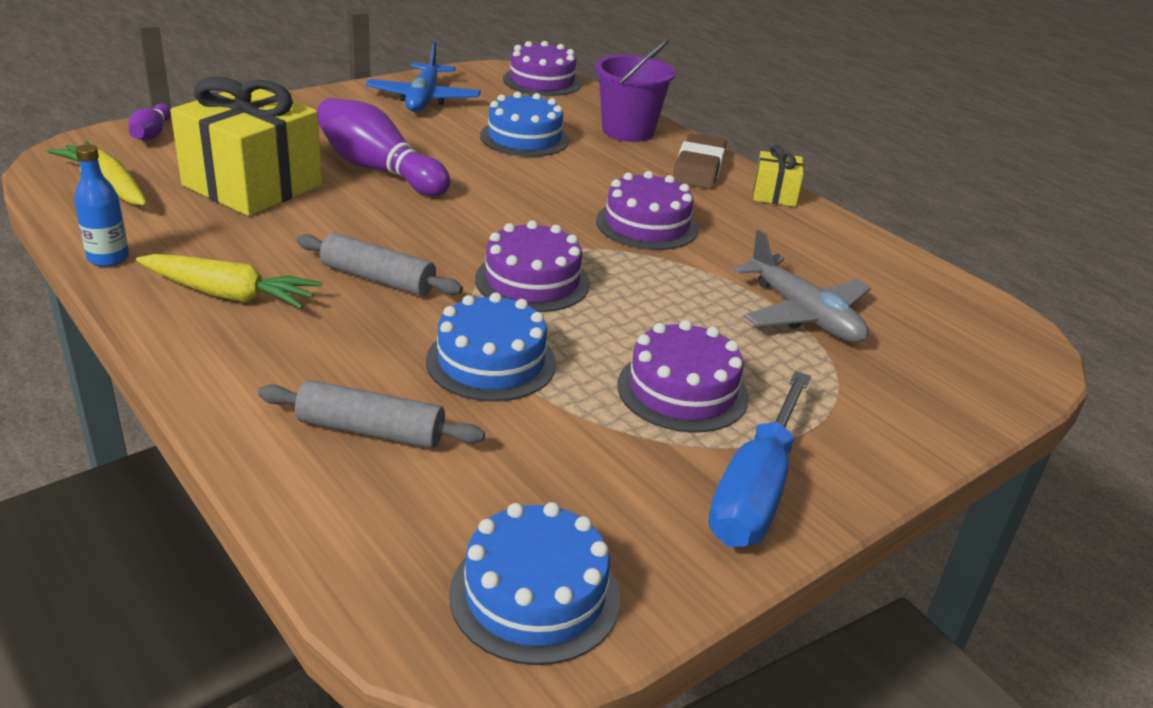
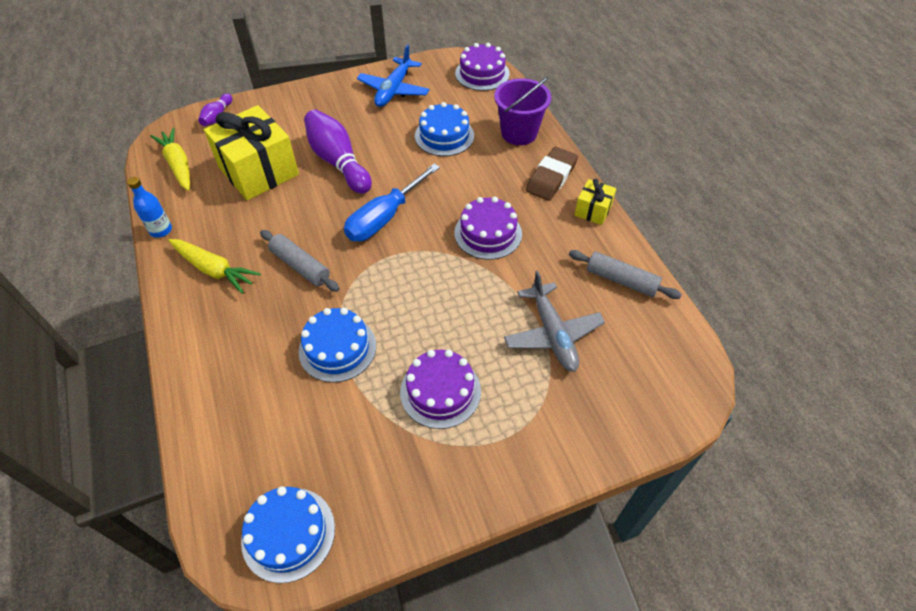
camera: 20 degrees right, 20 degrees up
(371, 430) = (251, 393): grey rolling pin -> grey rolling pin (621, 280)
(532, 281) = (391, 279): purple cake -> none
(756, 489) = (446, 481): blue screwdriver -> blue screwdriver (385, 217)

